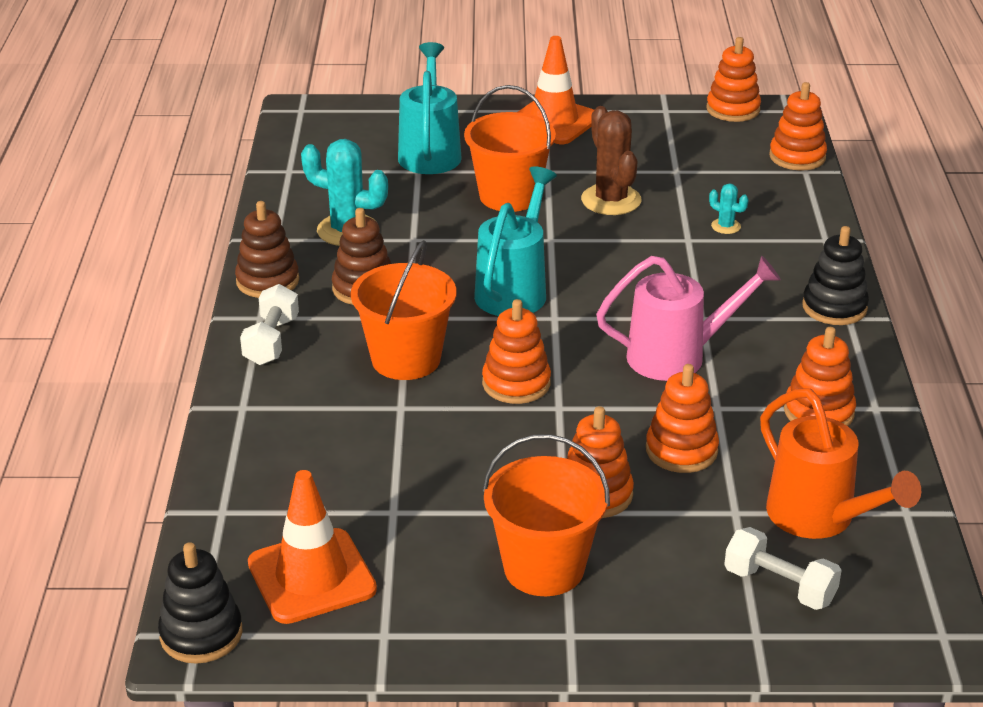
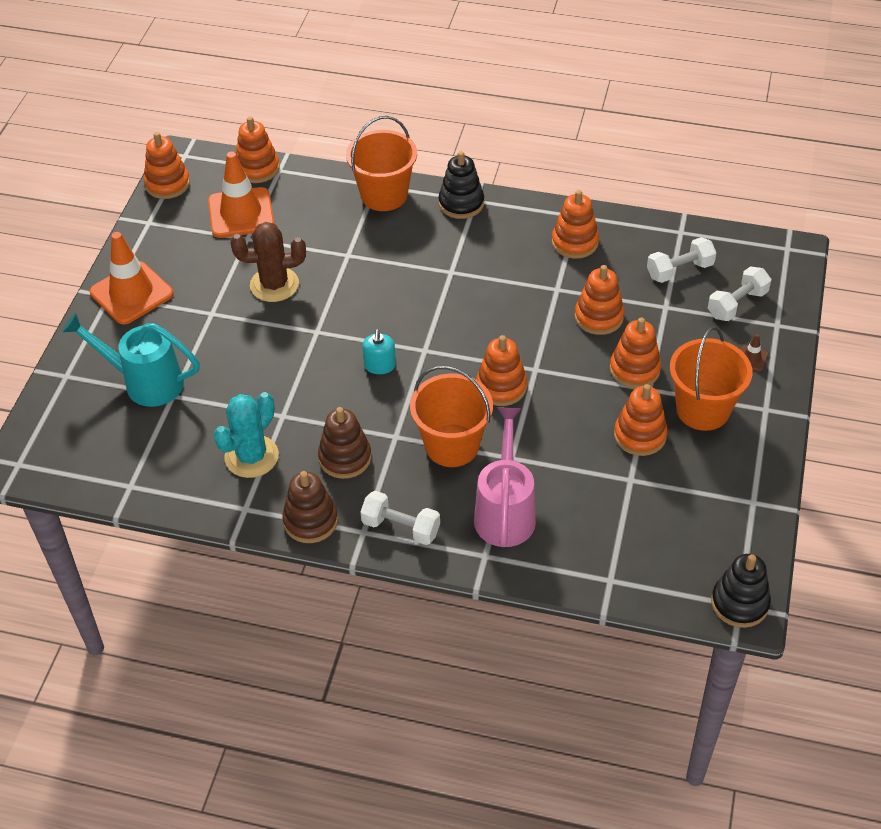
camera: 75 degrees left, 15 degrees up
(311, 576) = (691, 534): orange traffic cone -> orange traffic cone (241, 213)
(474, 512) = (640, 435): none -> orange stacking toy
(509, 196) = (241, 344): orange bucket -> orange bucket (384, 195)
(514, 289) = (380, 365): turquoise watering can -> turquoise soap dispenser
(669, 611) = (751, 358): none -> brown traffic cone
(678, 356) = (494, 294): pink watering can -> pink watering can (505, 511)
(726, 226) = (338, 230): turquoise cactus -> none
(820, 518) = (679, 270): orange watering can -> white dumbbell

